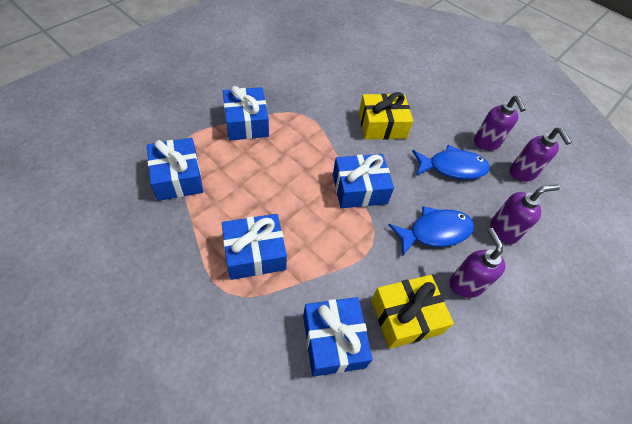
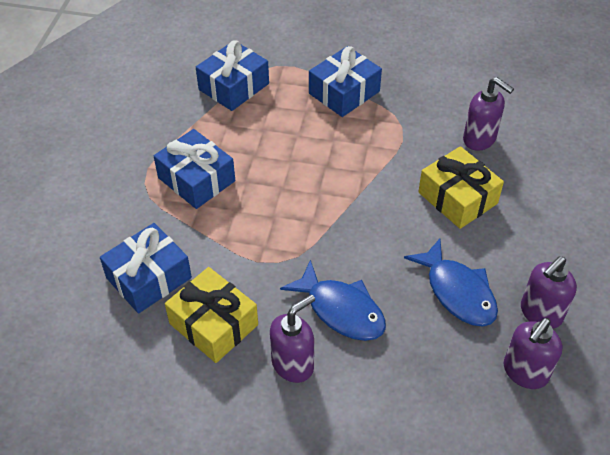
camera: 65 degrees right, 5 degrees down
(359, 189) = (341, 219): blue gift -> none
(504, 230) = (403, 379): purple soap dispenser -> purple soap dispenser (479, 139)

